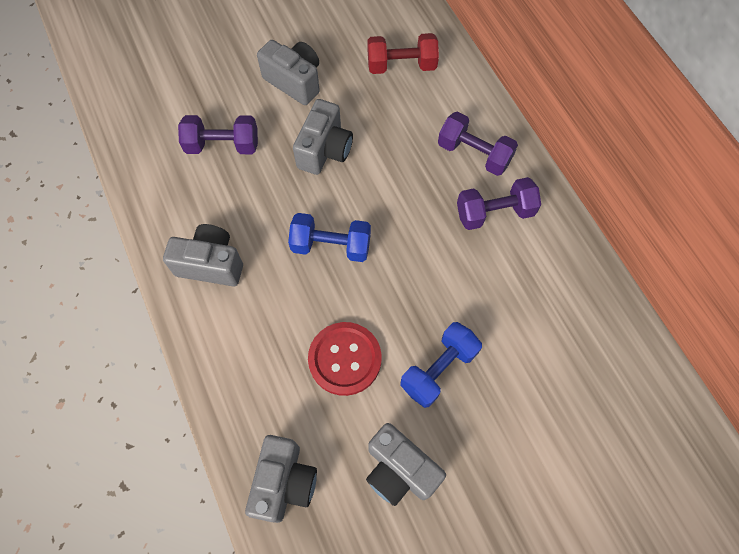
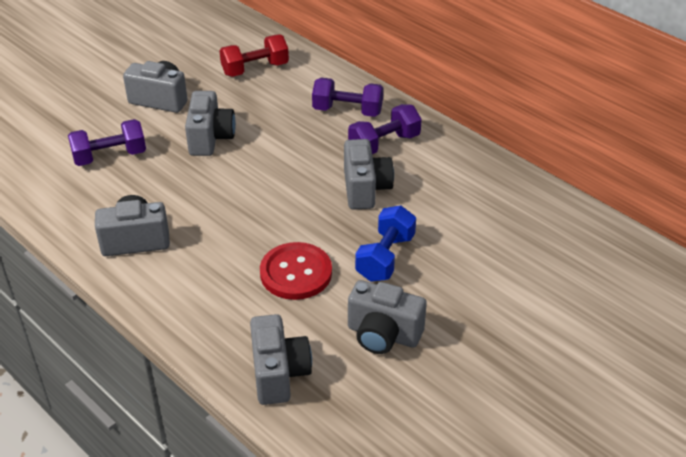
camera: 20 degrees left, 25 degrees down
(331, 246) = (246, 200): blue dumbbell -> none
(452, 269) = (365, 189): none -> grey camera

